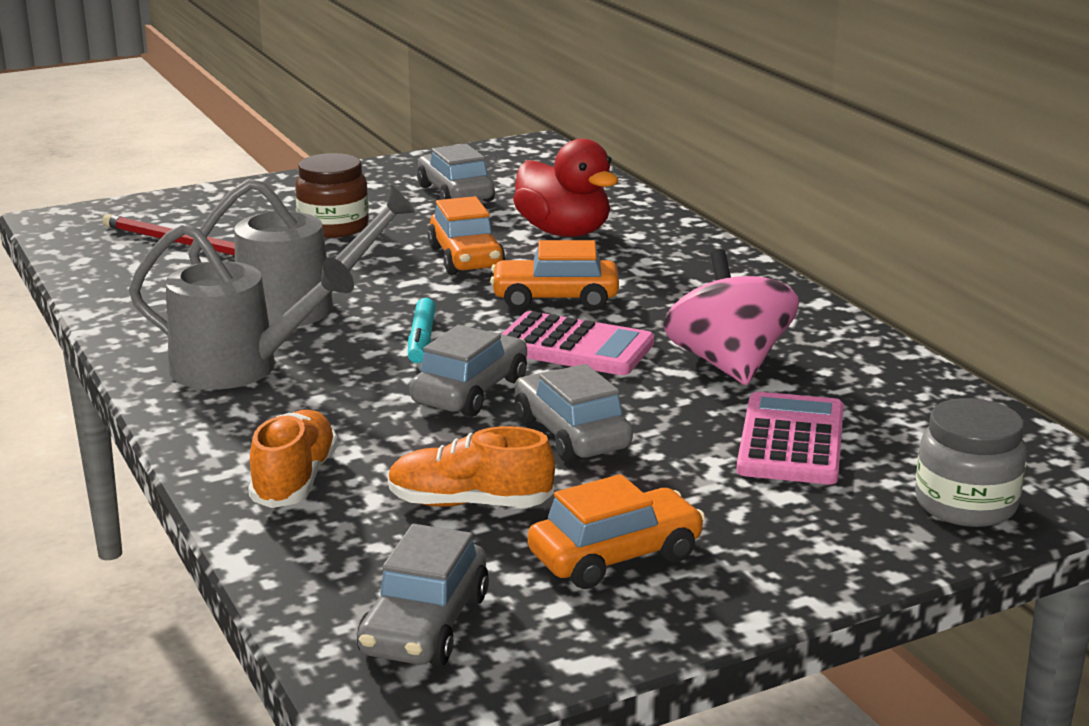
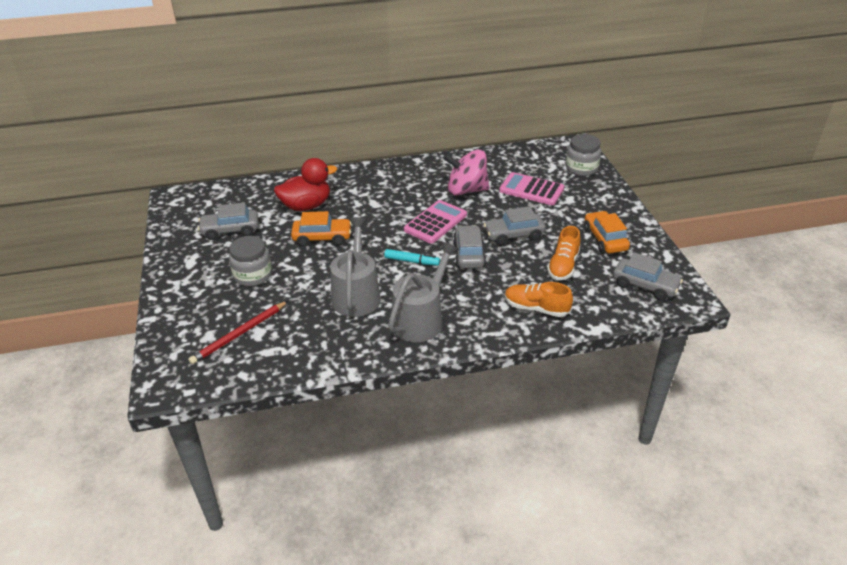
camera: 75 degrees left, 15 degrees up
(333, 227) = (253, 275): brown jar -> grey jar
(470, 391) = (469, 254): grey car -> grey car turned 45 degrees clockwise
(555, 298) = (383, 220): orange car -> none

